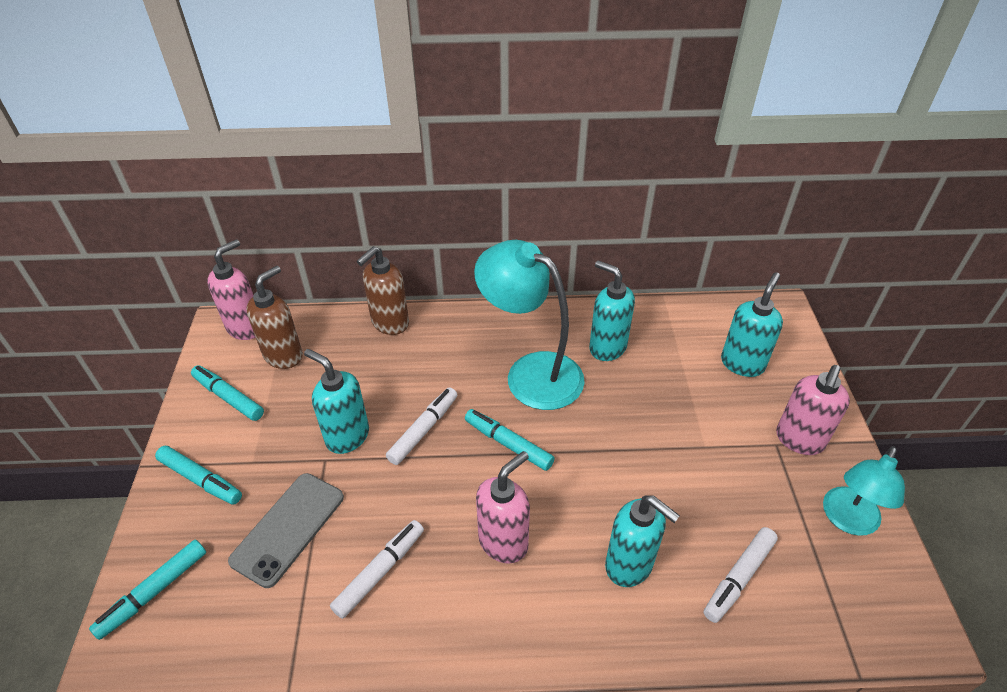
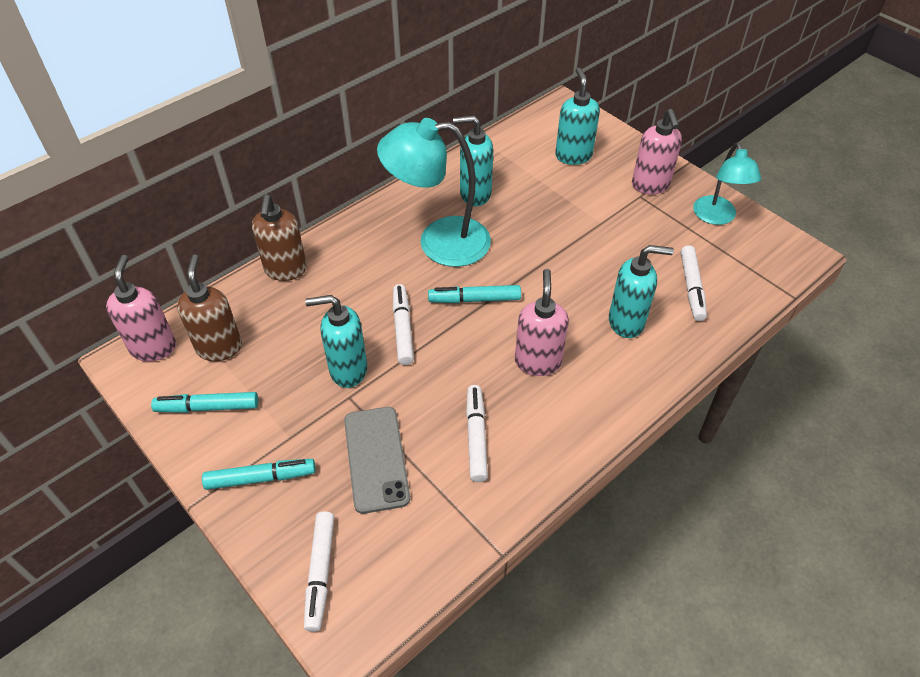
camera: 40 degrees left, 5 degrees up
(153, 592) = (320, 573): turquoise marker -> white marker

